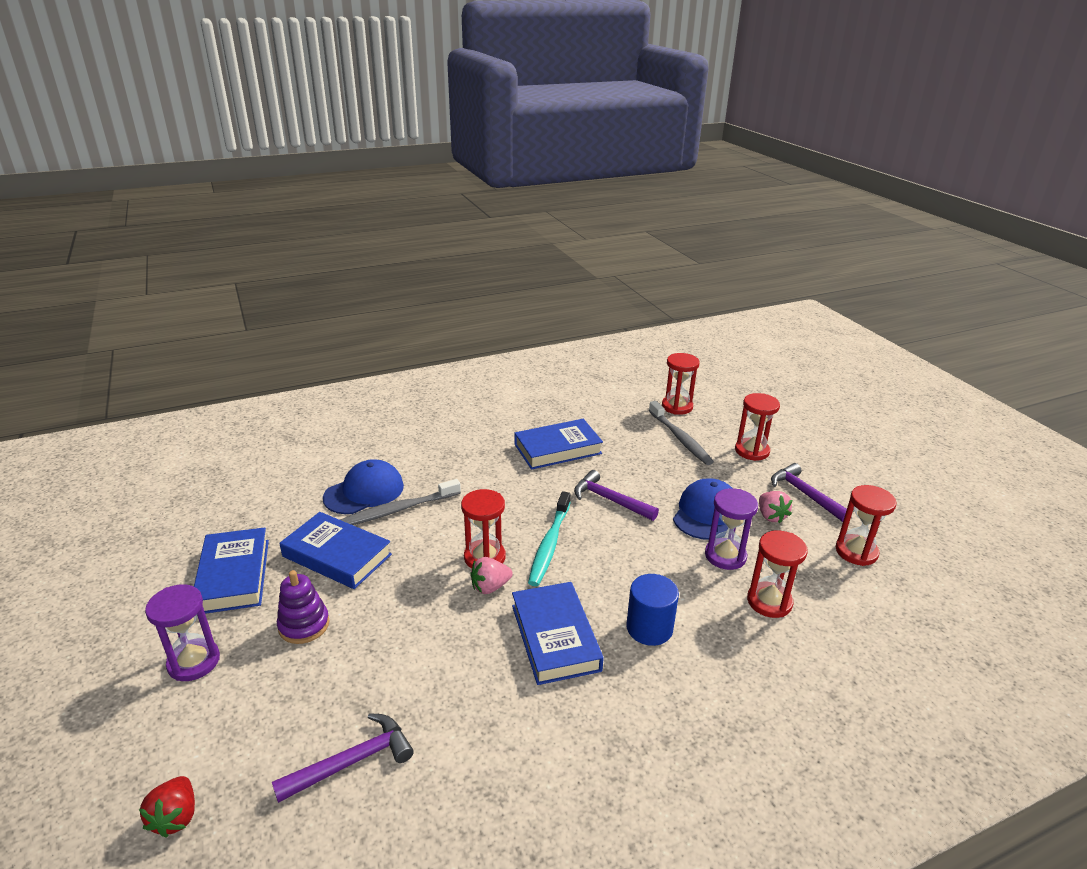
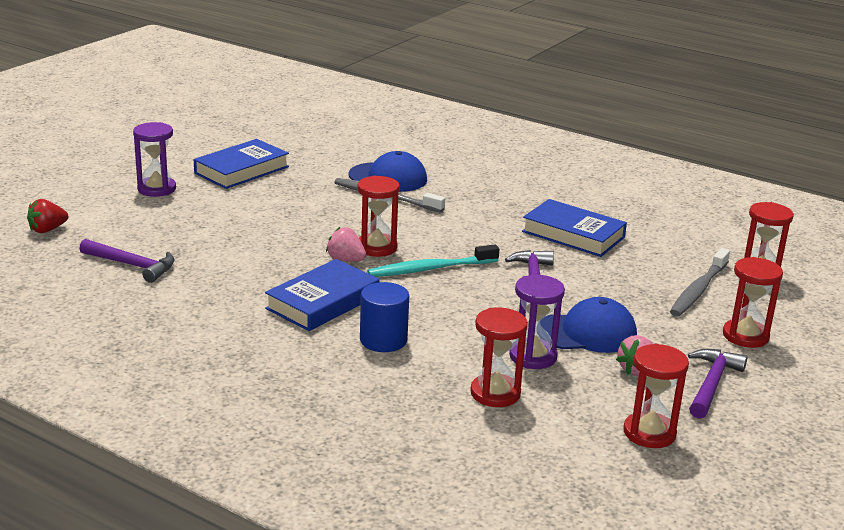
camera: 55 degrees right, 5 degrees down
(304, 625) = (225, 209): purple stacking toy -> none
(337, 555) = (305, 194): blue book -> none

